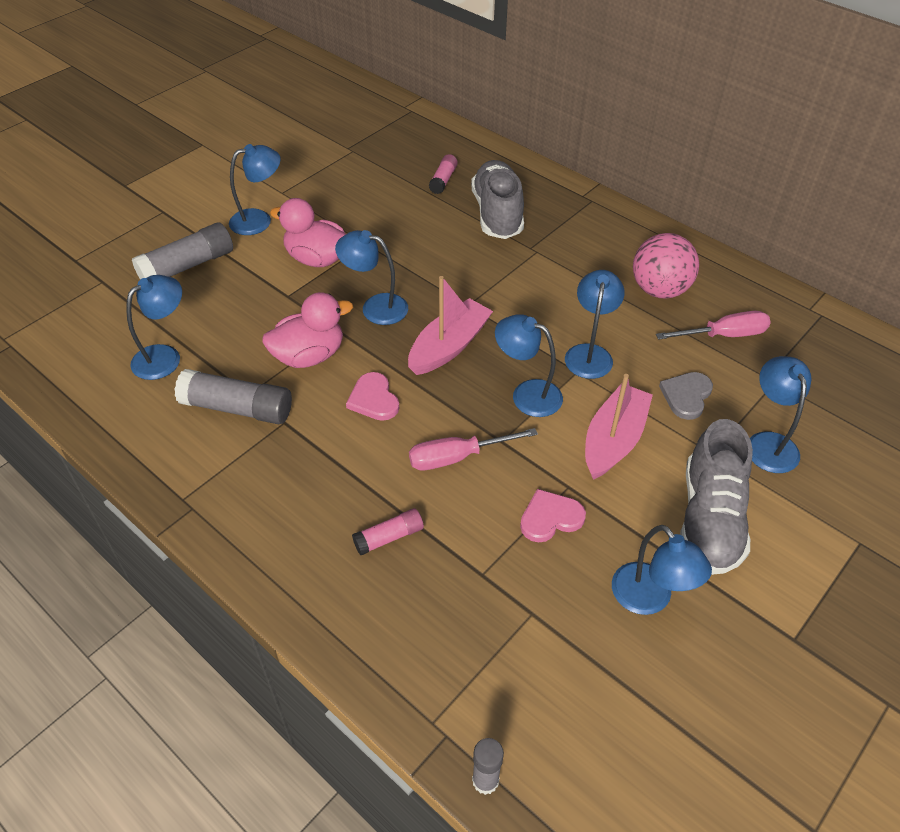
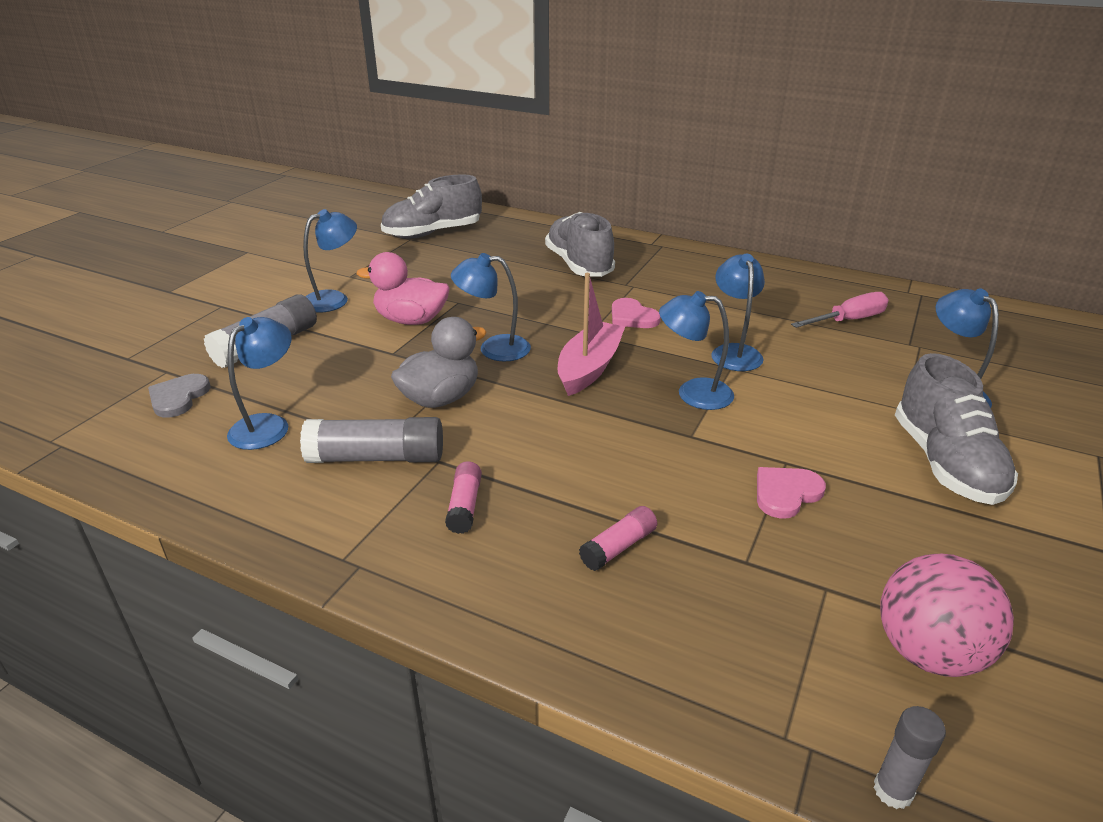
camera: 15 degrees left, 15 degrees down
(309, 356) = (440, 398): pink duck -> grey duck
(373, 399) = (532, 423): pink heart -> pink heart (632, 317)
(376, 146) = (433, 233): none -> grey shoe
(443, 180) = (512, 248): pink glue stick -> pink glue stick (464, 505)
(457, 457) = (653, 458): pink screwdriver -> none
(613, 440) = (804, 415): pink boat -> none
(649, 599) = (940, 546): blue lamp -> none
(659, 290) = (766, 297): pink ball -> pink ball (928, 652)
(686, 396) = (848, 369): grey heart -> grey heart (178, 397)

